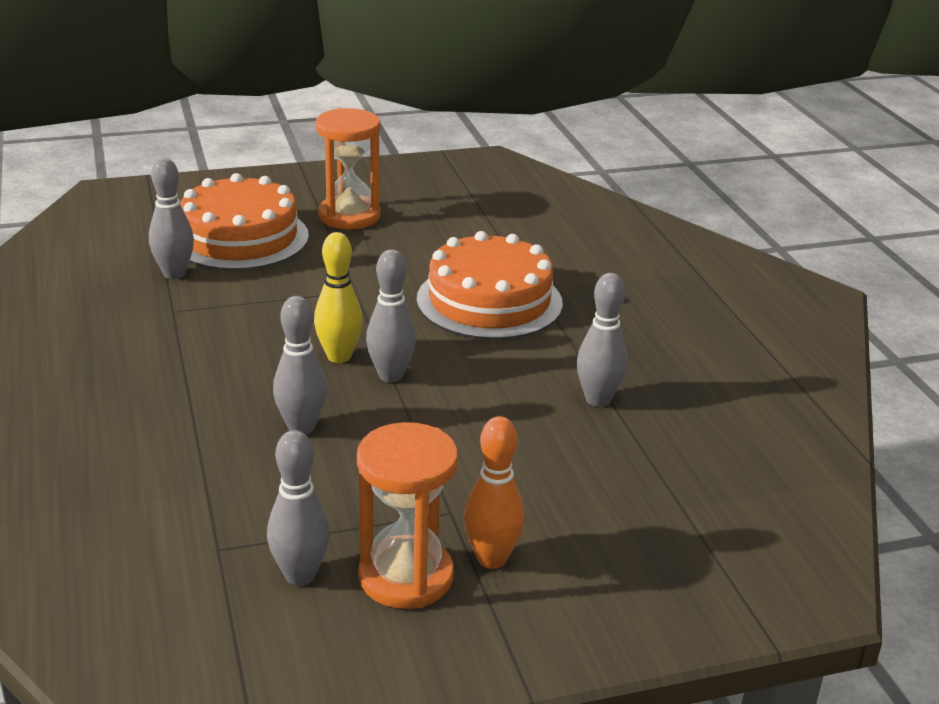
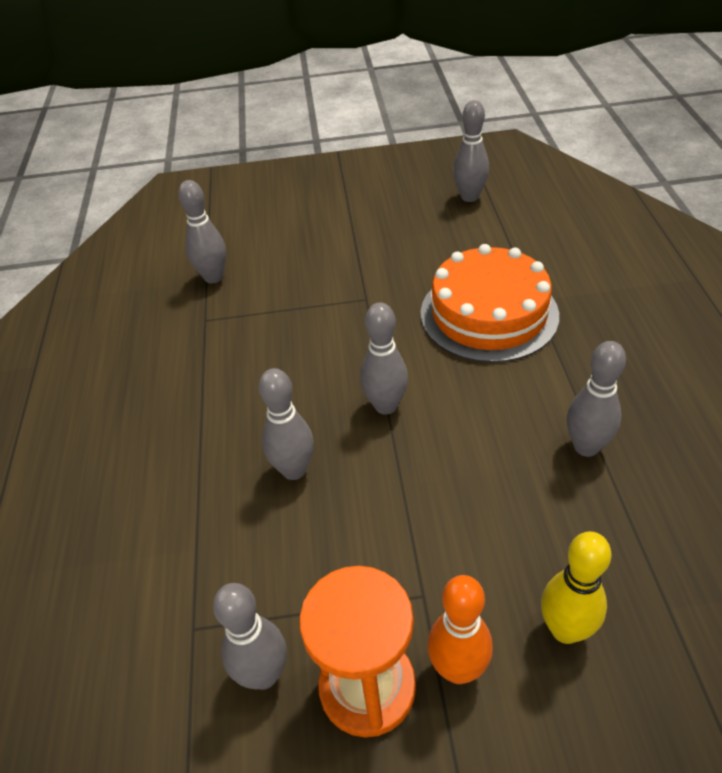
camera: 15 degrees right, 15 degrees up
(240, 237) = (275, 236): orange cake -> none
(339, 356) = (341, 380): yellow bowling pin -> yellow bowling pin (565, 629)
(349, 216) = (372, 211): orange hourglass -> none
(456, 204) = (469, 197): none -> grey bowling pin

